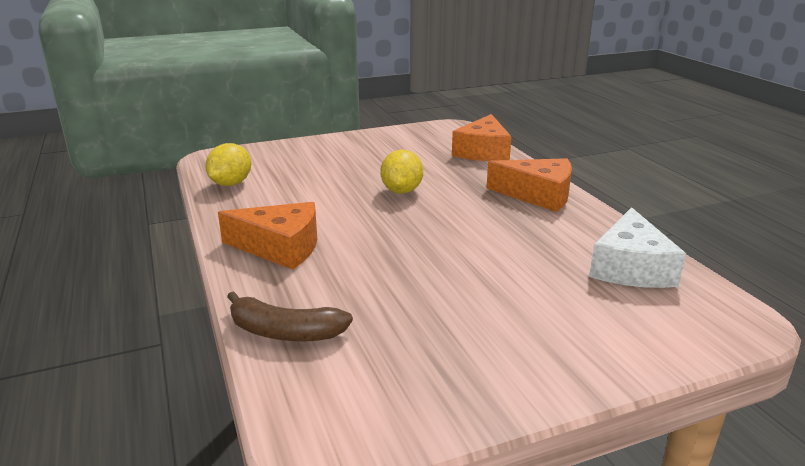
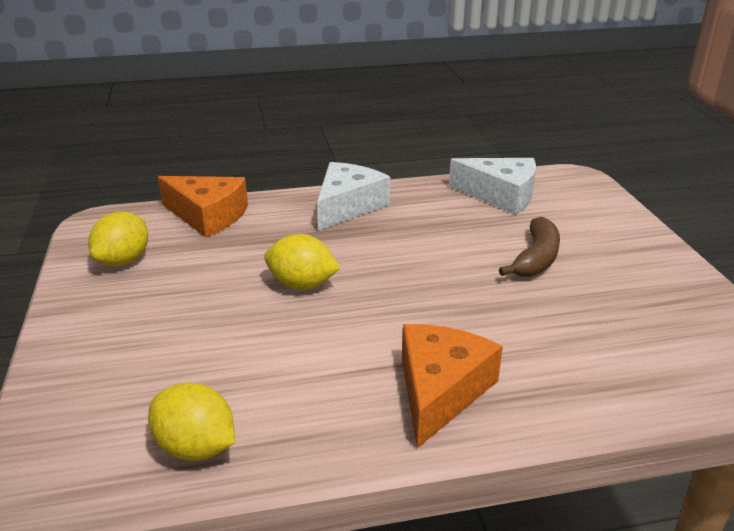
camera: 80 degrees left, 5 degrees up
(285, 332) = (629, 388): brown banana -> brown banana (536, 258)
(409, 140) = (123, 261): none -> yellow lemon
(538, 195) = (348, 206): orange cheese -> white cheese

